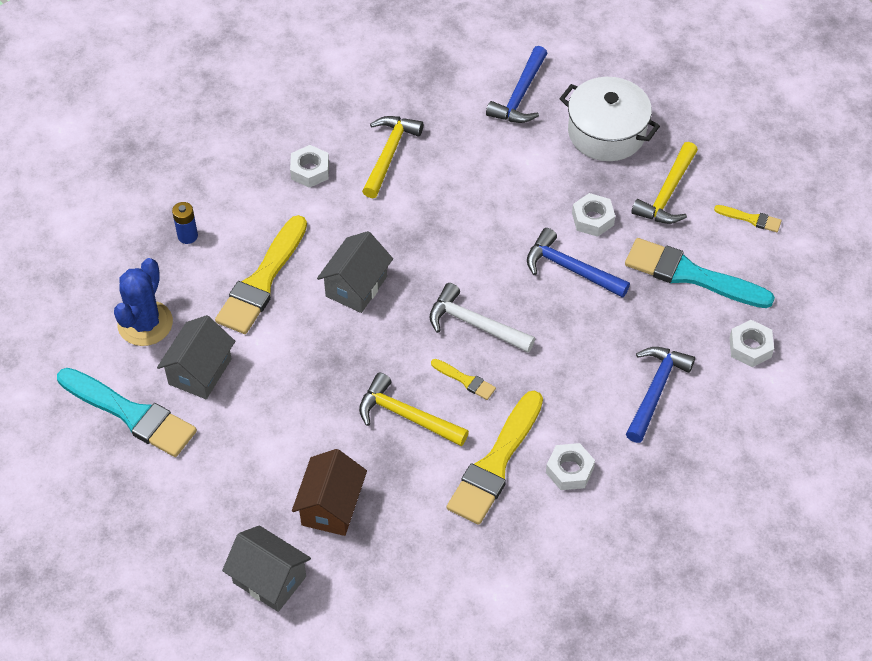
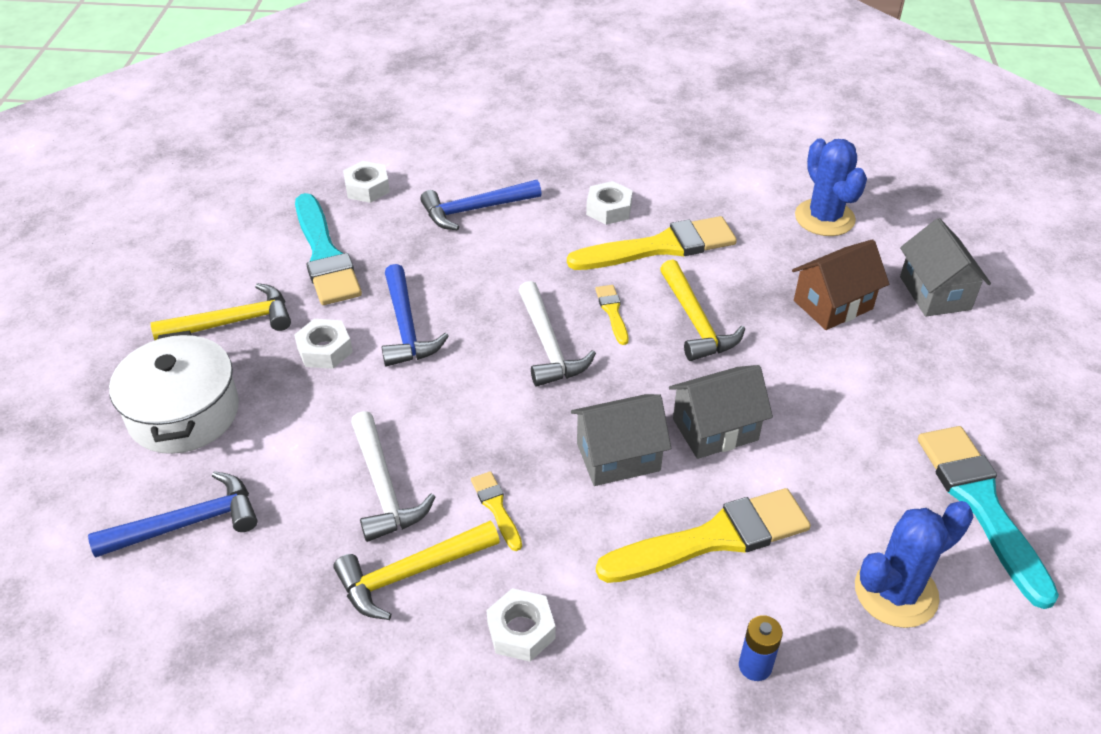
camera: 135 degrees left, 10 degrees down
(200, 371) = (868, 494): grey house -> grey house (715, 429)
(409, 598) = (824, 218): none -> blue cactus
(455, 178) = (384, 487): none -> white hammer
(751, 219) = (212, 257): yellow brush -> yellow brush (496, 507)

